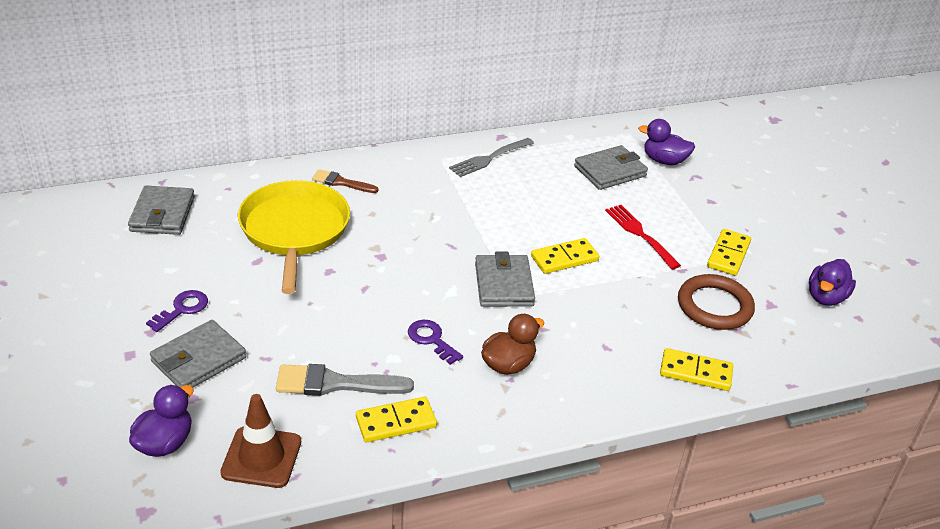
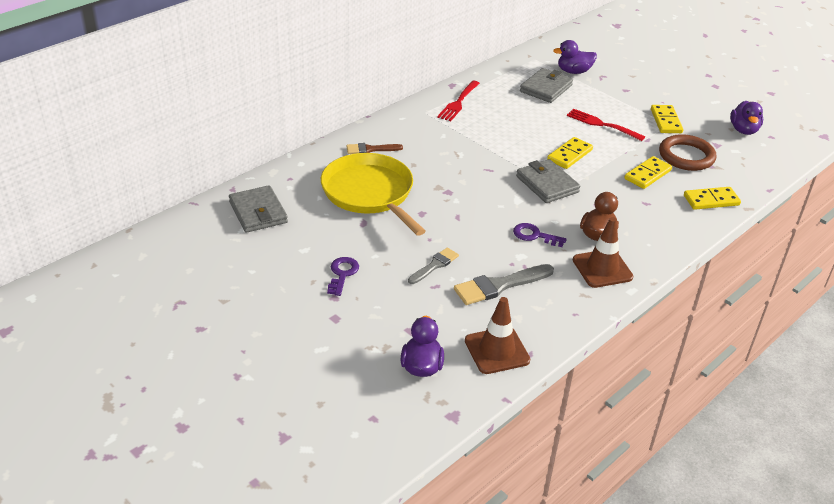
camera: 25 degrees left, 0 degrees up
(198, 359) = (389, 303): grey wallet -> none
(286, 334) = (434, 265): none -> grey brush
(396, 422) = (562, 296): yellow domino -> yellow domino (647, 174)
(475, 407) = (602, 268): none -> brown traffic cone
(489, 158) = (458, 103): grey fork -> red fork

